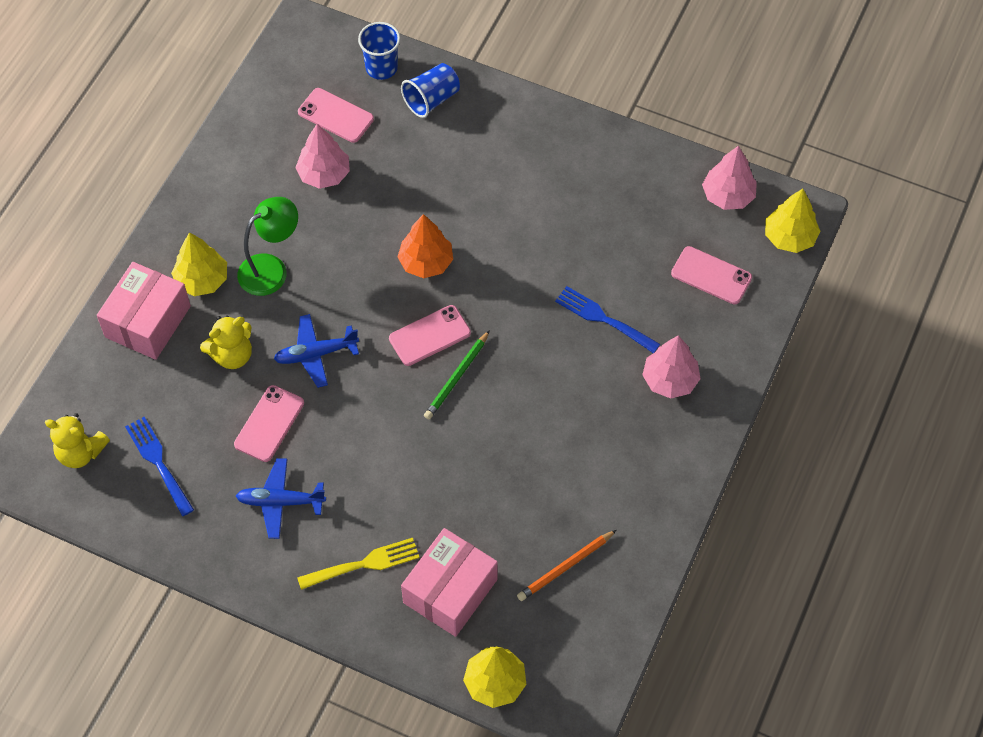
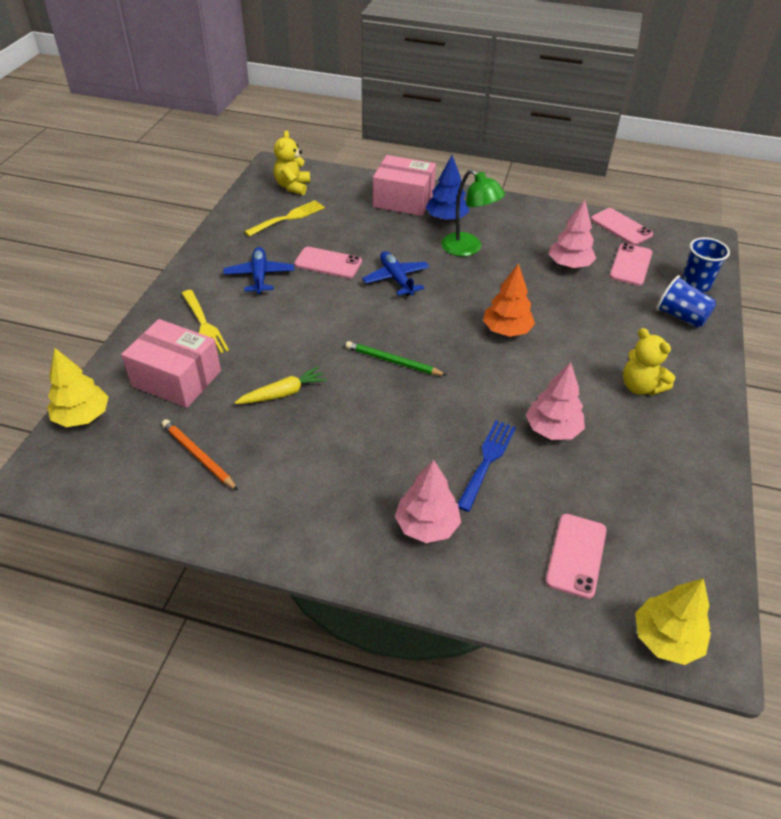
camera: 80 degrees right, 15 degrees down
(159, 463) = (288, 218): blue fork -> yellow fork
(202, 280) = (446, 218): yellow tree -> blue tree
(232, 355) = (385, 239): yellow teddy bear -> yellow teddy bear (640, 387)
(429, 335) = (431, 340): pink phone -> pink phone (621, 227)
(489, 486) = (283, 393): none -> yellow carrot
(728, 196) = (694, 564): pink tree -> pink tree (552, 429)

